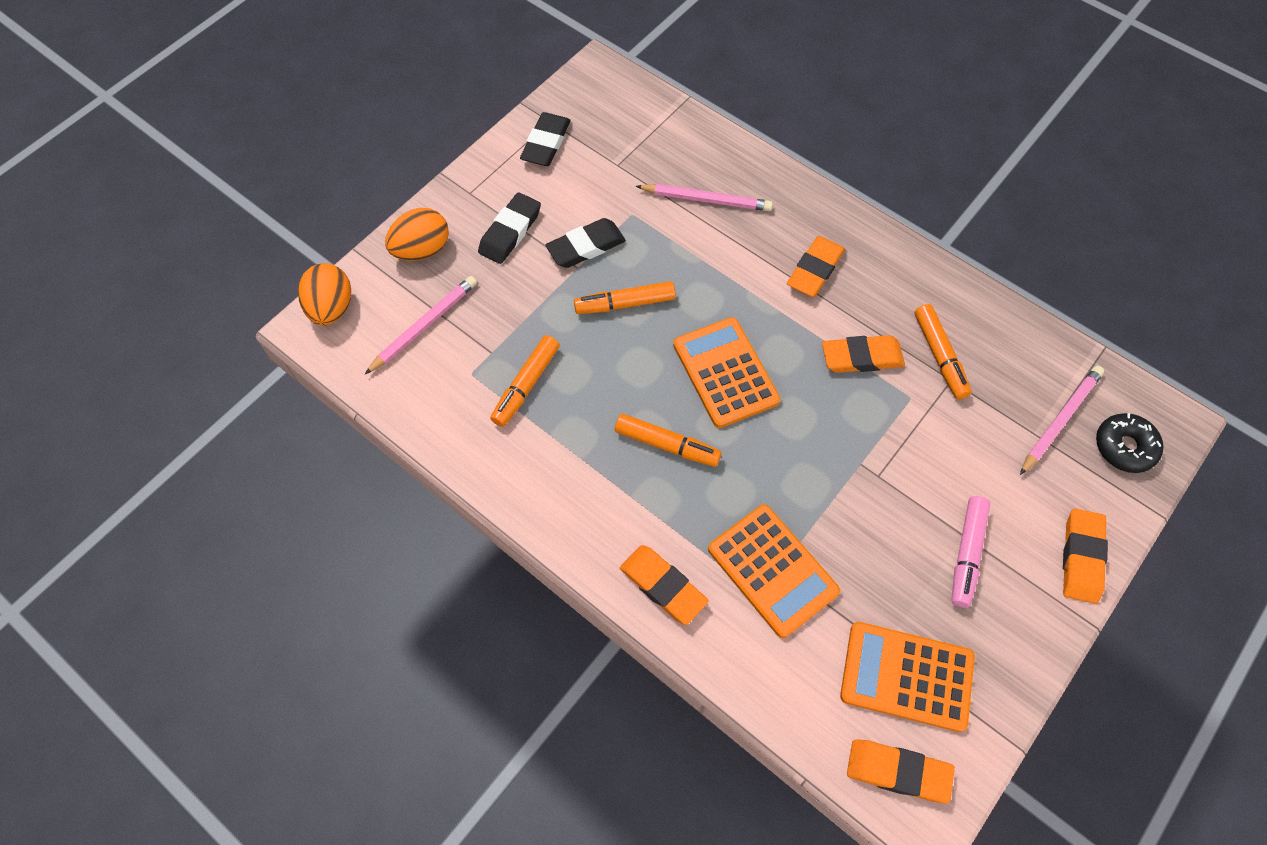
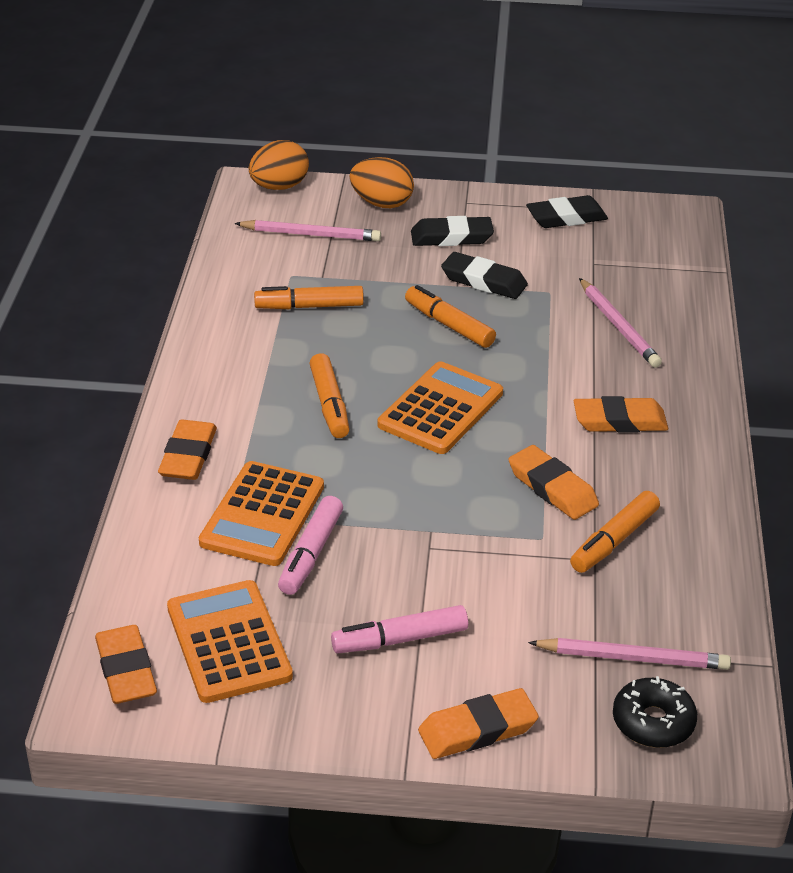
camera: 55 degrees right, 25 degrees down
(839, 561) = (311, 553): none -> pink marker

